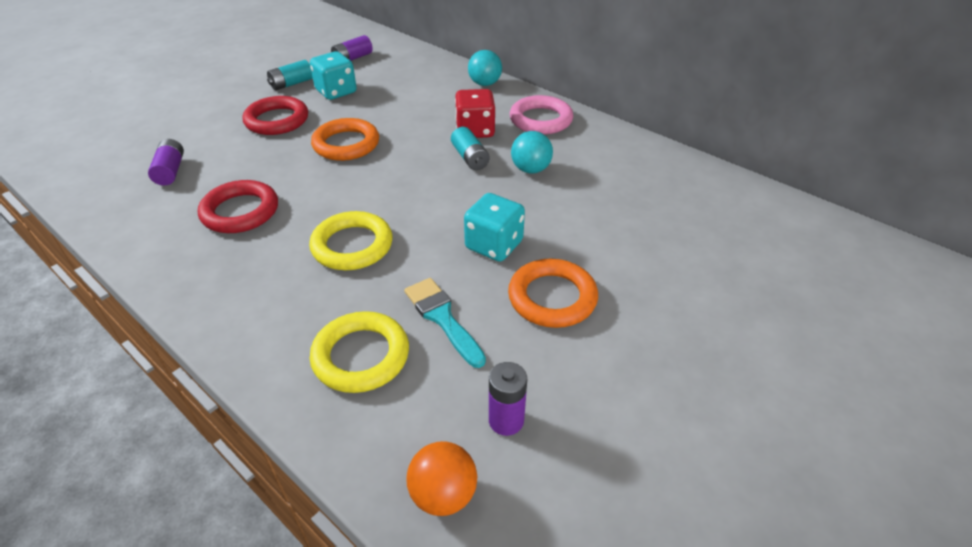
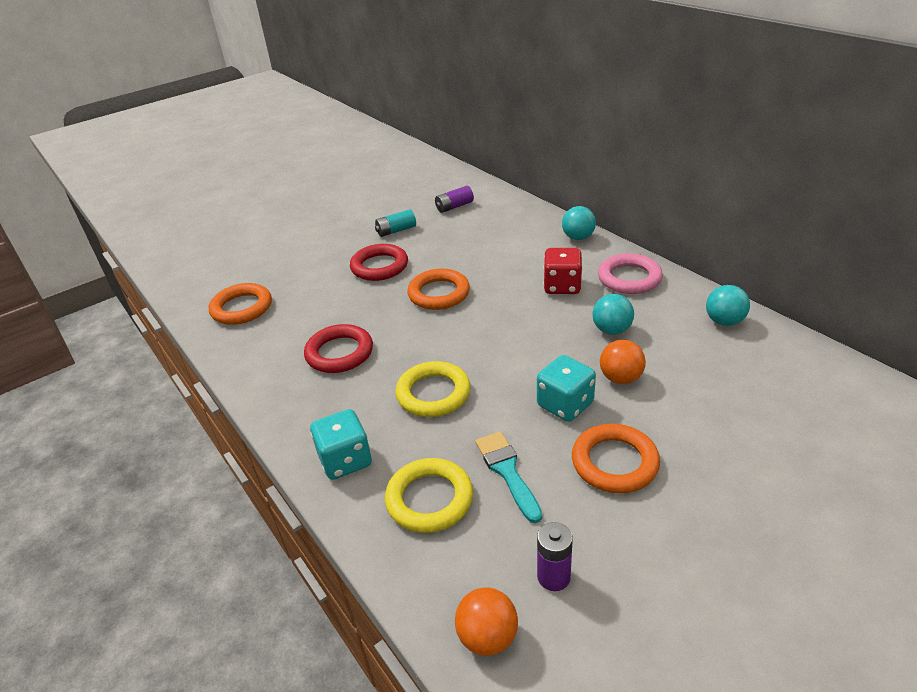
camera: 15 degrees right, 5 degrees down
(117, 171) = (242, 308): none -> orange ring
(170, 171) = (285, 310): purple battery -> none
(336, 91) = (435, 240): turquoise dice -> turquoise dice (345, 460)
(470, 158) = (553, 314): turquoise battery -> none
(546, 215) = (620, 378): none -> orange ball
(637, 155) = (724, 321): none -> turquoise ball

